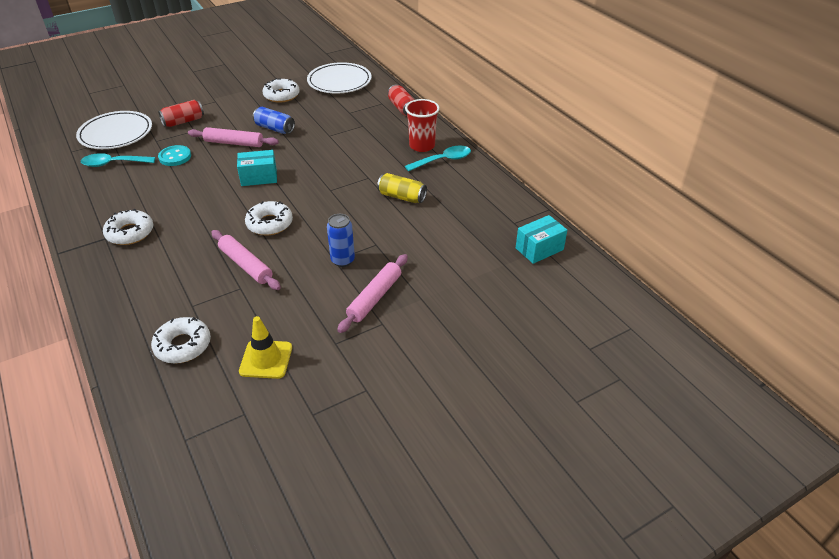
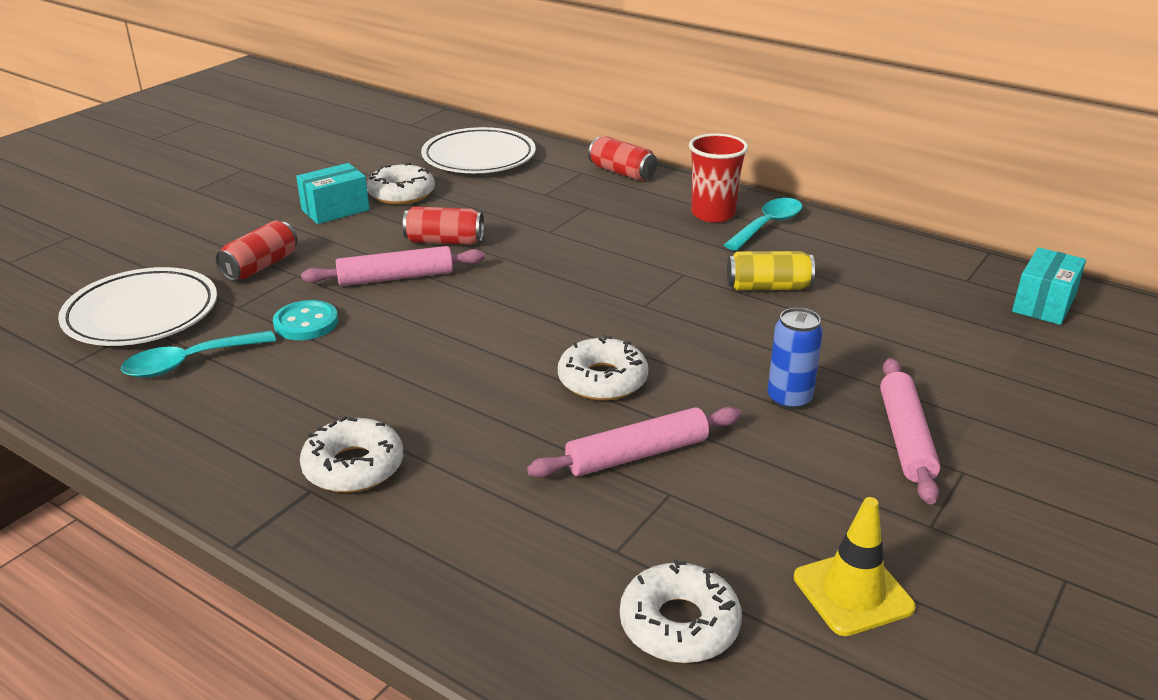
camera: 25 degrees left, 10 degrees down
(246, 265) = (637, 454): pink rolling pin -> pink rolling pin turned 45 degrees counterclockwise
(259, 177) = (501, 317): turquoise box -> turquoise box (335, 210)
(274, 128) = (444, 241): blue can -> red can

